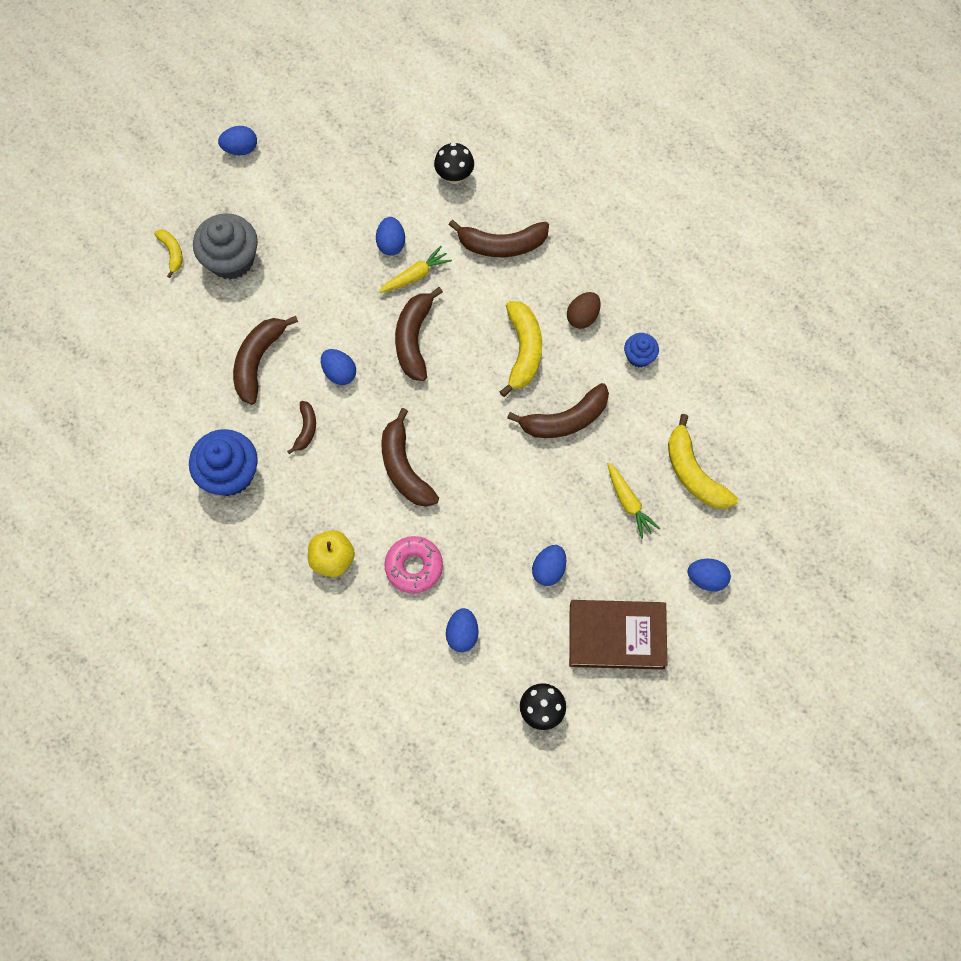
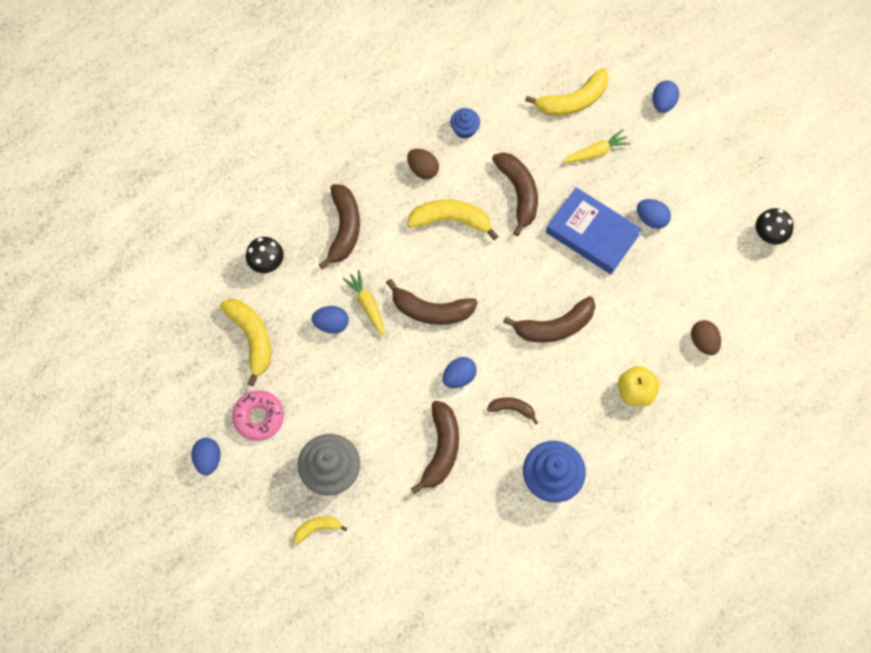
camera: 85 degrees left, 0 degrees up
(258, 361) = (441, 449): brown banana -> brown banana turned 105 degrees counterclockwise
(370, 172) = (252, 338): none -> yellow banana
(397, 634) = (703, 341): none -> brown egg
(414, 566) = (645, 324): pink donut -> pink donut (259, 417)
(462, 634) = (704, 290): blue egg -> none
(522, 503) = (592, 234): none -> blue book
(616, 636) = (709, 173): brown book -> none

